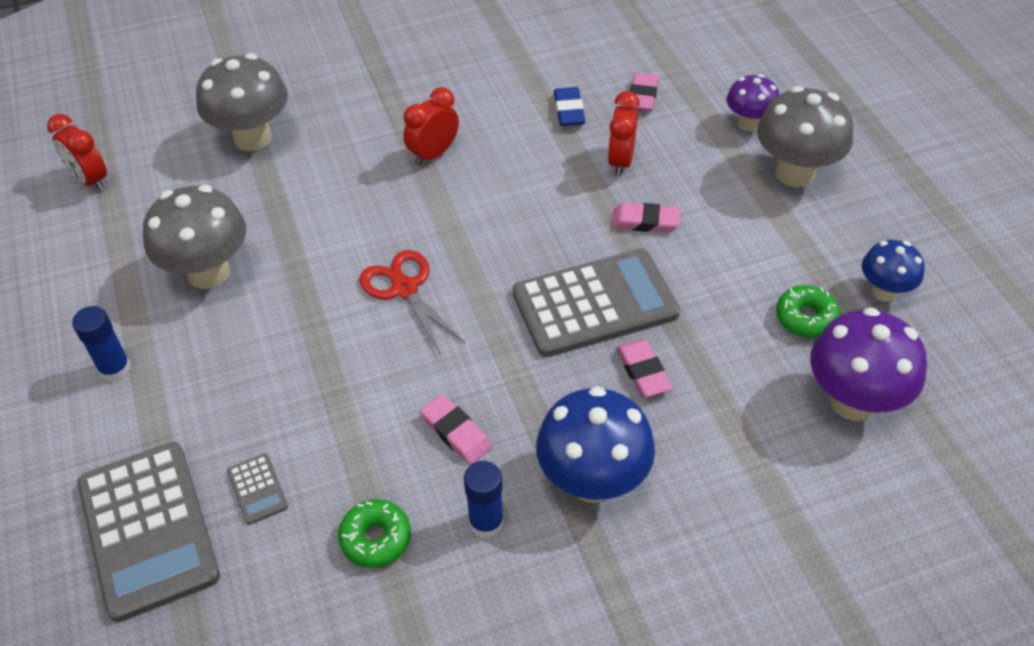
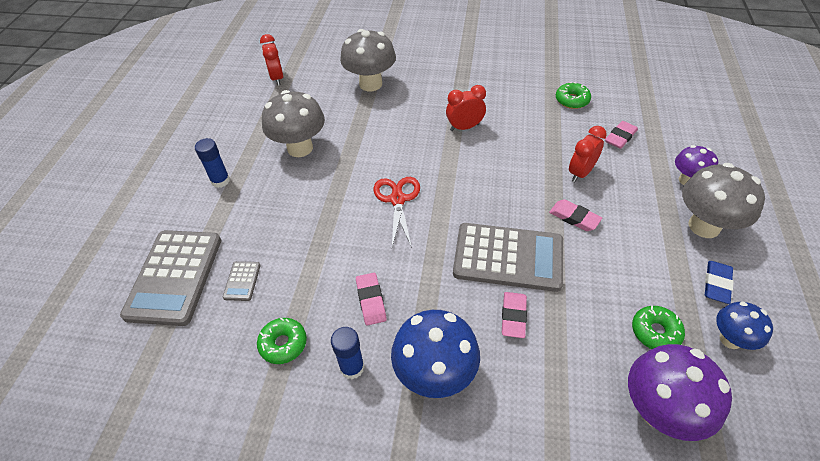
camera: 30 degrees right, 0 degrees up
(554, 66) = (572, 100): none -> green donut
(569, 110) = (565, 130): blue eraser -> blue eraser (716, 284)

